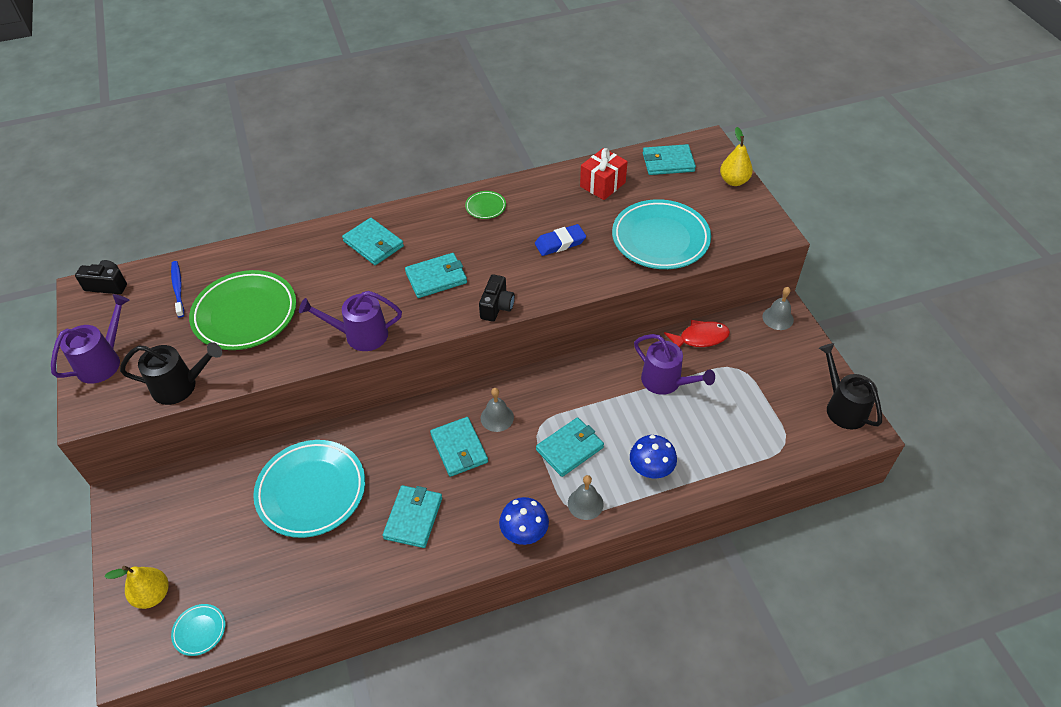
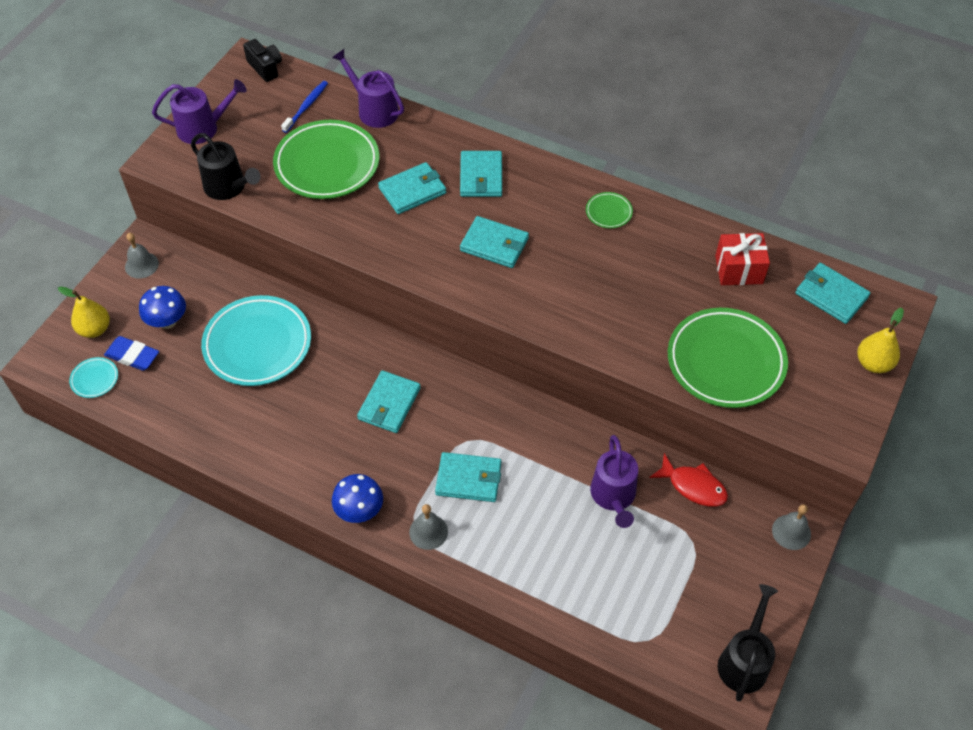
camera: 45 degrees right, 5 degrees up
(360, 335) = (385, 247): purple watering can -> purple watering can (374, 110)
(413, 518) = (299, 426): turquoise wallet -> turquoise wallet (412, 190)
(497, 306) = (511, 308): black camera -> none
(497, 417) = (444, 404): grey bell -> grey bell (141, 265)
(560, 243) = (631, 294): blue eraser -> blue eraser (132, 356)
(651, 469) = (510, 554): blue mushroom -> blue mushroom (167, 321)
(660, 239) = (725, 361): turquoise plate -> green plate

